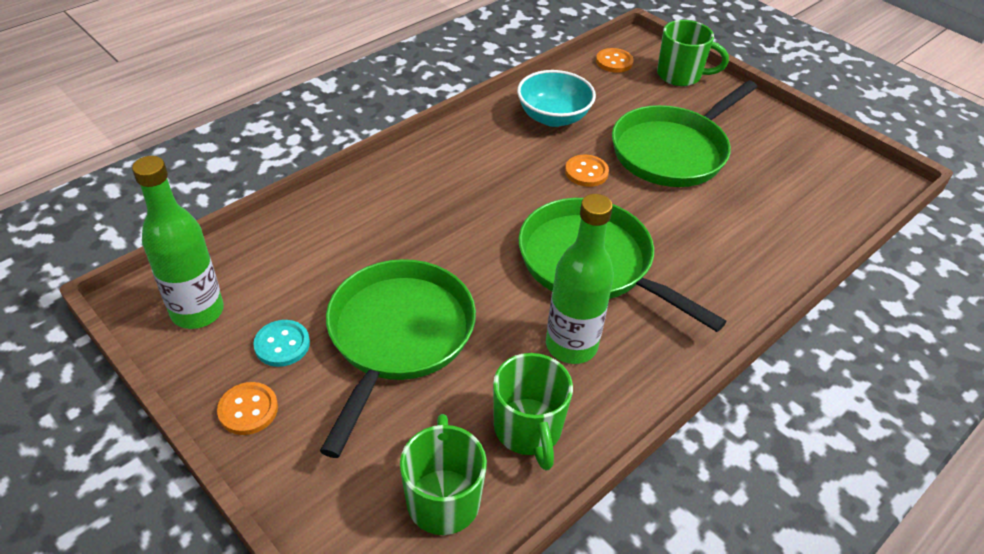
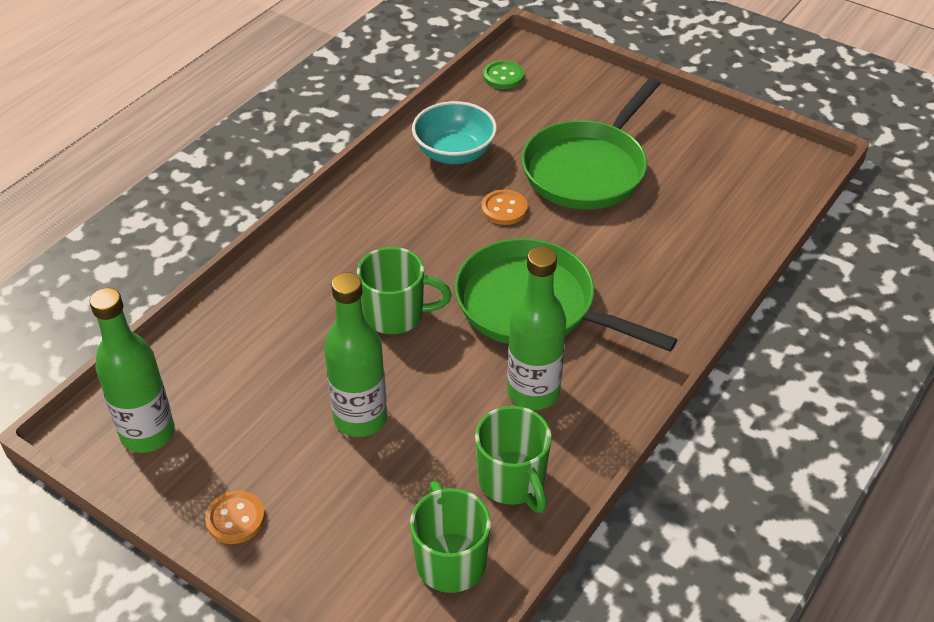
camera: 10 degrees left, 0 degrees up
(282, 344) = (247, 449): turquoise button -> none
(397, 337) = (360, 418): green pan -> green bottle
(614, 62) = (503, 76): orange button -> green button
(680, 75) = (577, 80): green mug -> green mug (396, 315)

